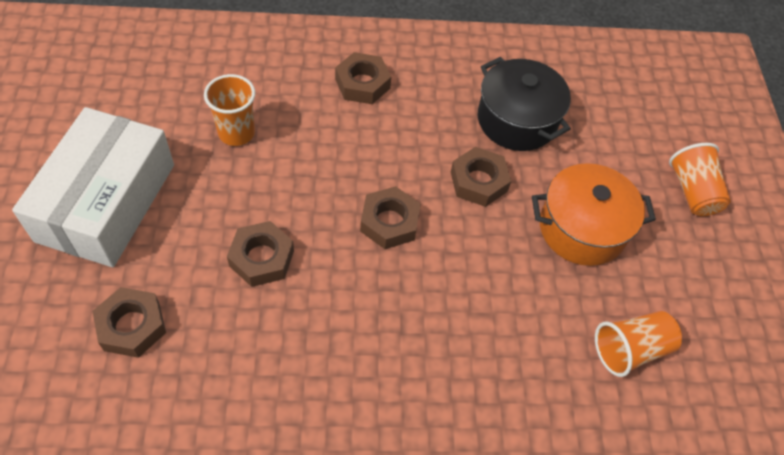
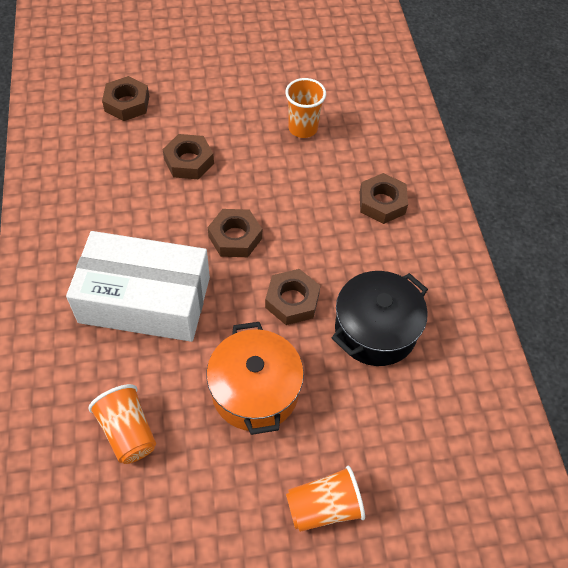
camera: 85 degrees right, 0 degrees up
(106, 202) = (223, 71): white box -> white box (145, 299)

